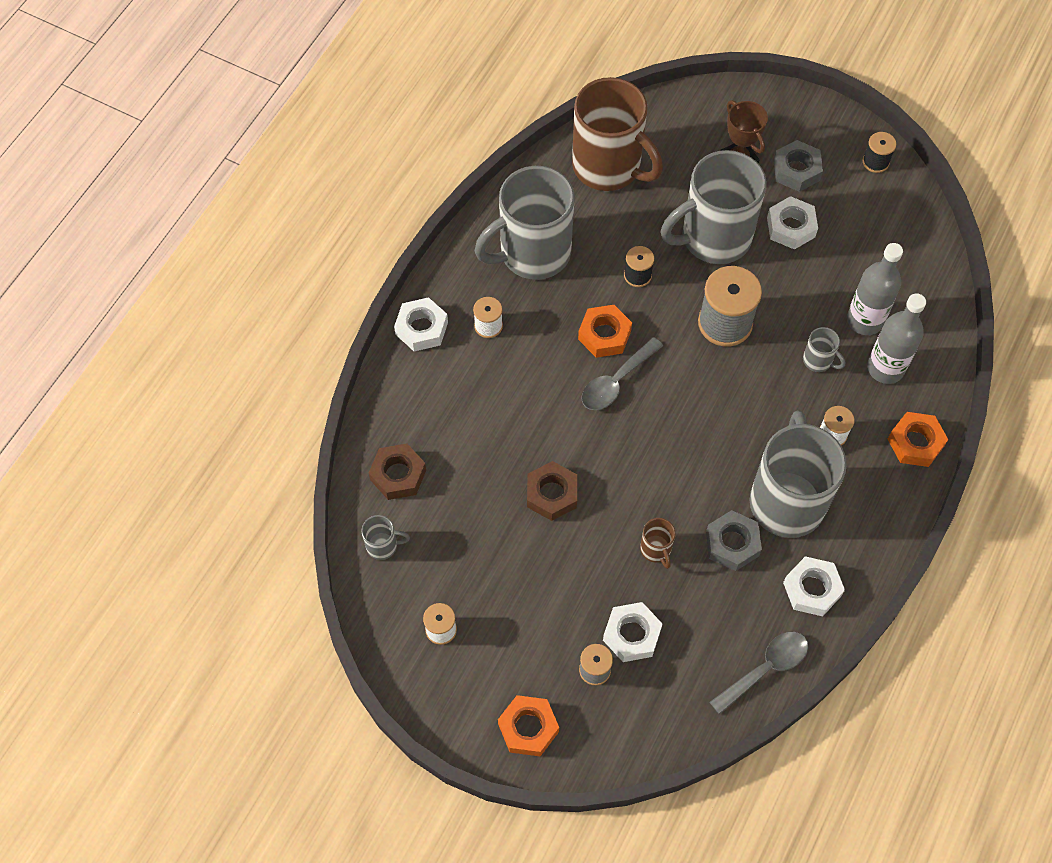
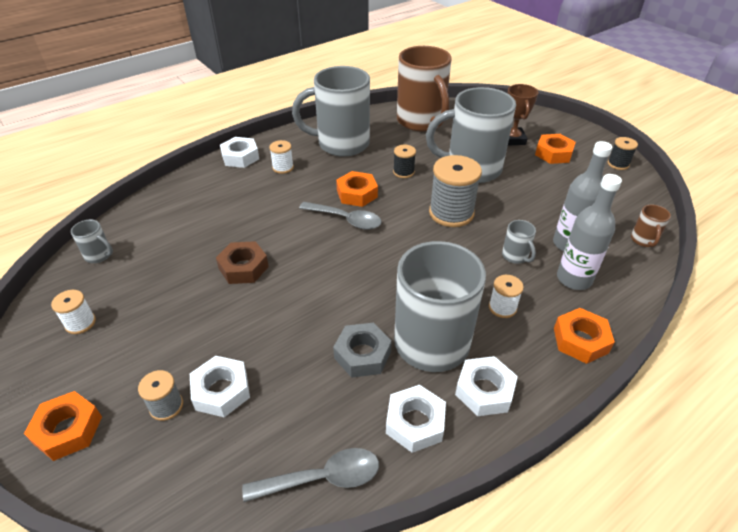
camera: 25 degrees right, 20 degrees down
(398, 475) = (151, 221): brown nut -> none
(616, 381) = (346, 220): grey spoon -> grey spoon turned 135 degrees counterclockwise
(656, 550) = (293, 334): brown mug -> brown mug (644, 240)
(790, 227) = (533, 178): white nut -> white nut (484, 390)
(796, 170) = (553, 153): grey nut -> orange nut

